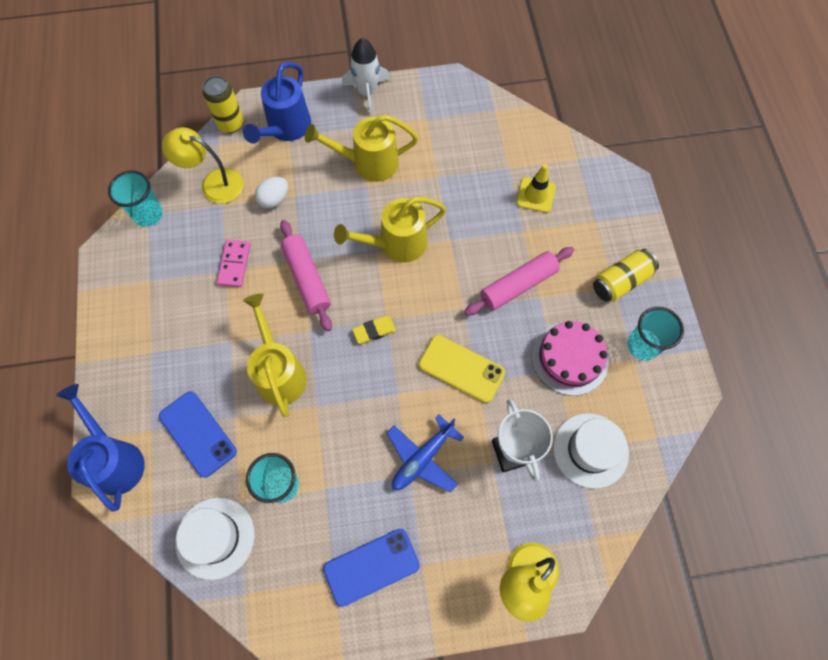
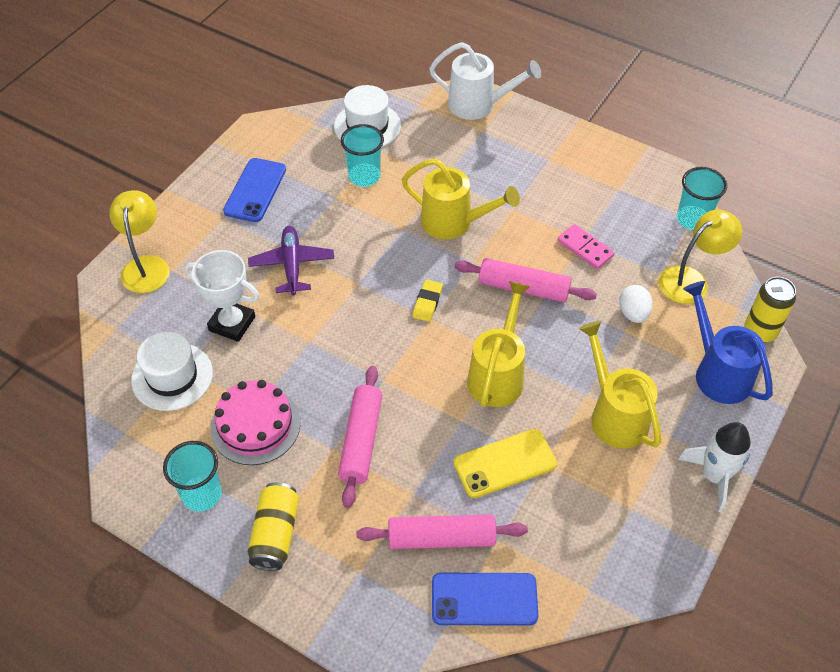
camera: 130 degrees right, 15 degrees down
(115, 459) = (479, 105): blue watering can -> white watering can
(197, 434) = (452, 153): blue phone -> blue phone (484, 599)
(368, 163) = (614, 414): yellow watering can -> yellow watering can turned 60 degrees counterclockwise
(422, 458) = (292, 265): blue plane -> purple plane
(461, 369) = (332, 339): yellow phone -> yellow phone (504, 463)
(535, 195) = (441, 538): yellow traffic cone -> pink rolling pin

